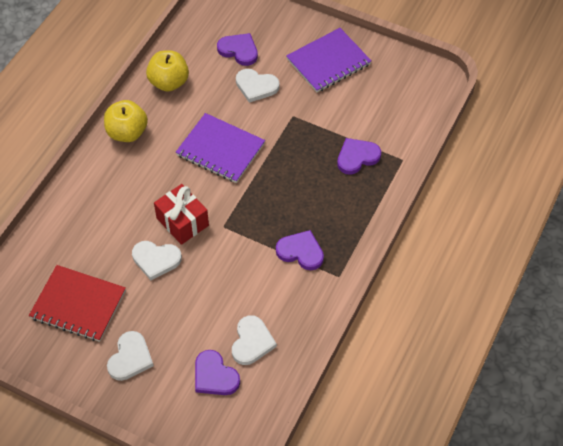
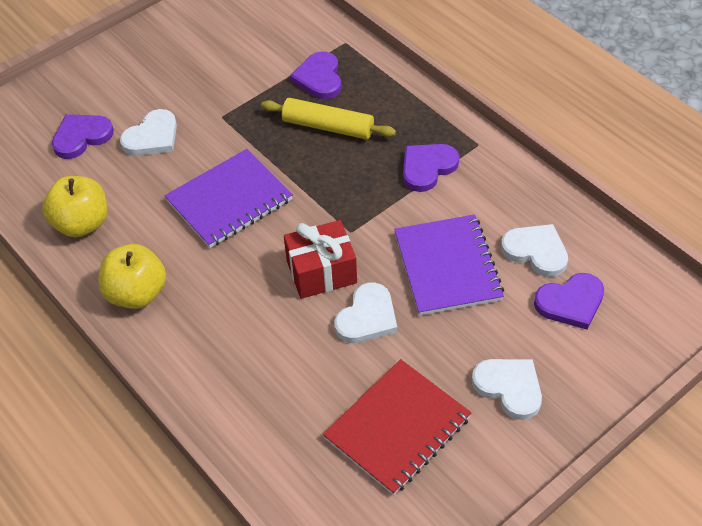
camera: 65 degrees left, 5 degrees down
(312, 179) = (328, 126): none -> yellow rolling pin
(328, 62) = (162, 60): purple notebook -> purple notebook (447, 267)

